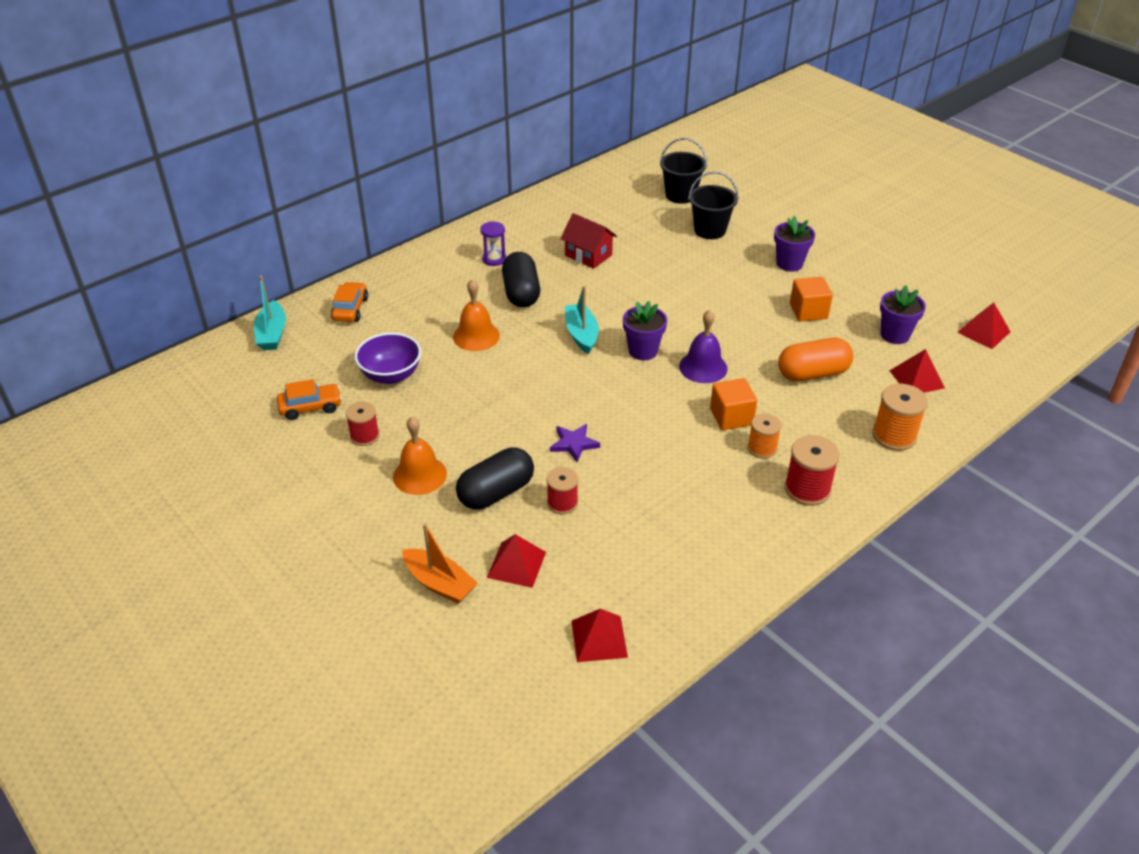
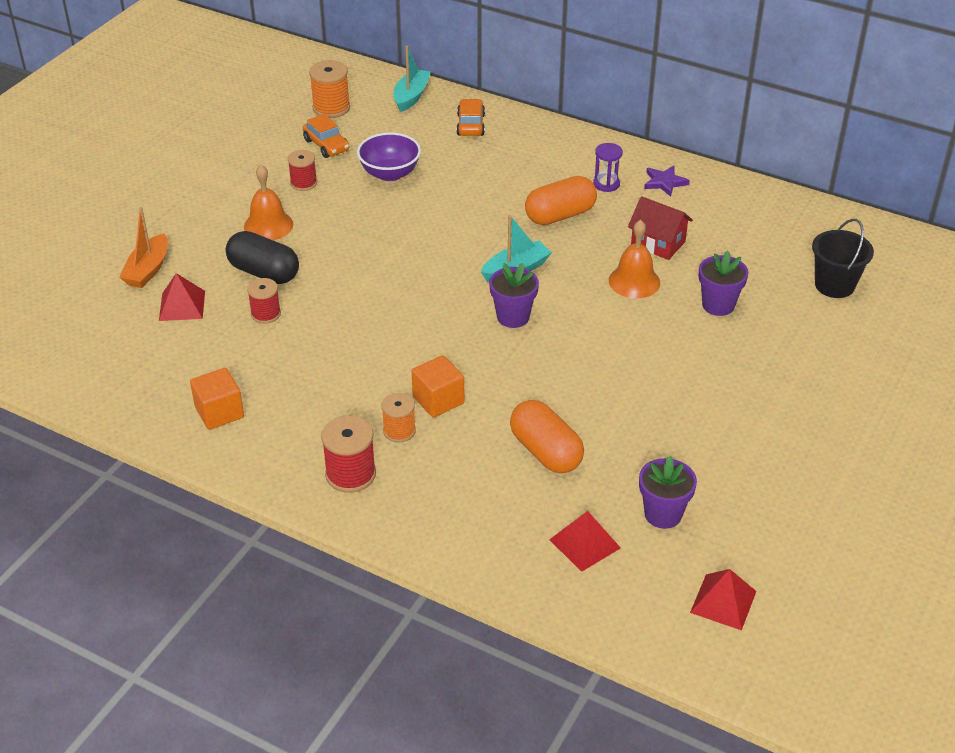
camera: 70 degrees right, 0 degrees up
(272, 334) = (411, 96): turquoise boat -> turquoise boat turned 135 degrees clockwise
(350, 309) = (470, 125): orange car -> orange car turned 75 degrees counterclockwise
(476, 336) = (474, 205): orange bell -> orange bell (634, 281)
(521, 293) = (560, 215): black capsule -> orange capsule
(574, 444) = (347, 303): purple star -> purple star (664, 182)
(588, 255) = (658, 243): red house -> red house turned 75 degrees counterclockwise
(599, 639) = (112, 371): red pyramid -> none
(703, 367) = (510, 365): purple bell -> none
(710, 230) = (776, 322): black bucket -> none
(789, 263) = (753, 400): purple flower pot -> purple flower pot (718, 305)
(808, 311) = (663, 431): orange cube -> orange cube (219, 412)
(894, 436) = (468, 534): orange spool -> orange spool (331, 108)

